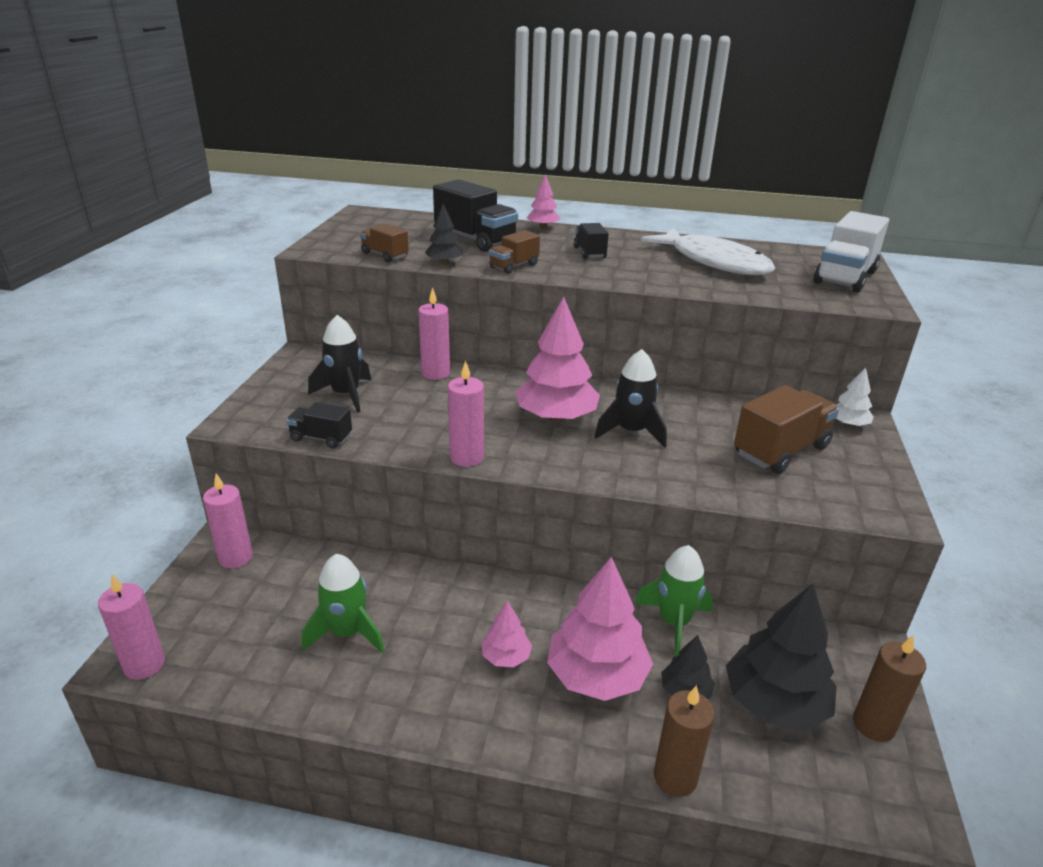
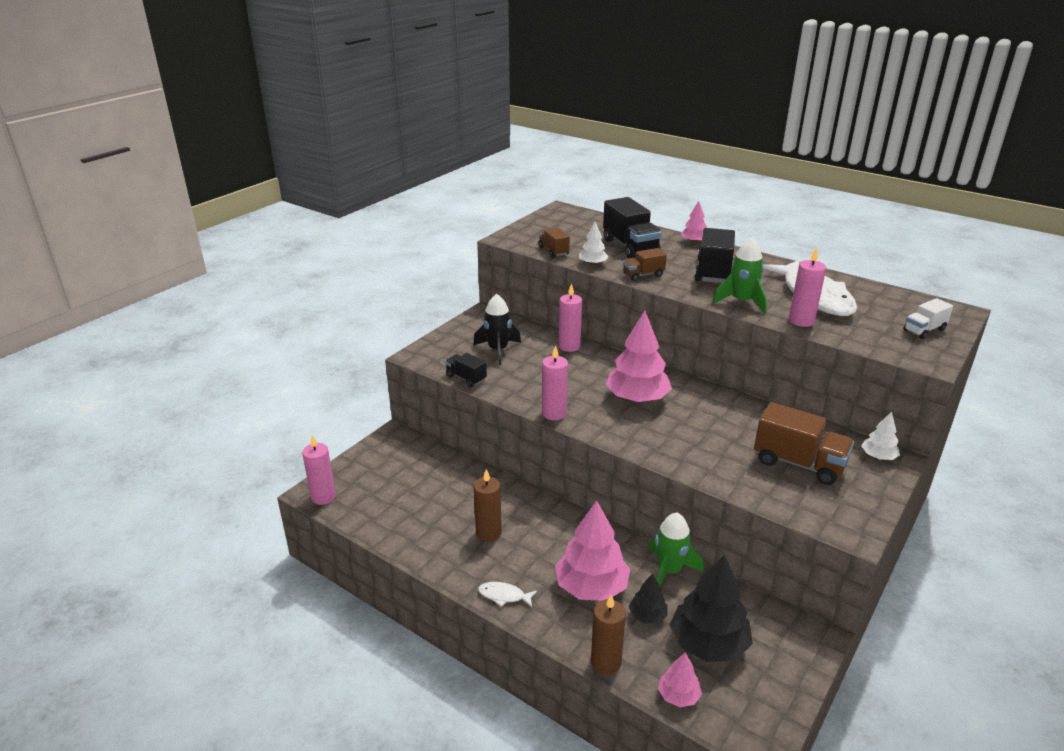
camera: 25 degrees right, 0 degrees up
(235, 557) = (399, 447): pink candle -> pink candle (801, 321)
(347, 633) = (445, 512): green rocket -> green rocket (741, 301)
(444, 262) = (593, 264): black tree -> white tree
(491, 729) = (504, 596): none -> white fish
(506, 657) = (537, 557): pink tree -> pink tree (678, 695)
(589, 253) = (713, 272): black truck -> black truck, size x1.81
(631, 432) = (687, 422): black rocket -> none
(781, 450) = (799, 463): brown truck -> brown truck turned 45 degrees clockwise
(845, 277) = (924, 330): white truck -> white truck, size x0.55
(873, 725) = (774, 681): brown candle -> brown candle (488, 533)

